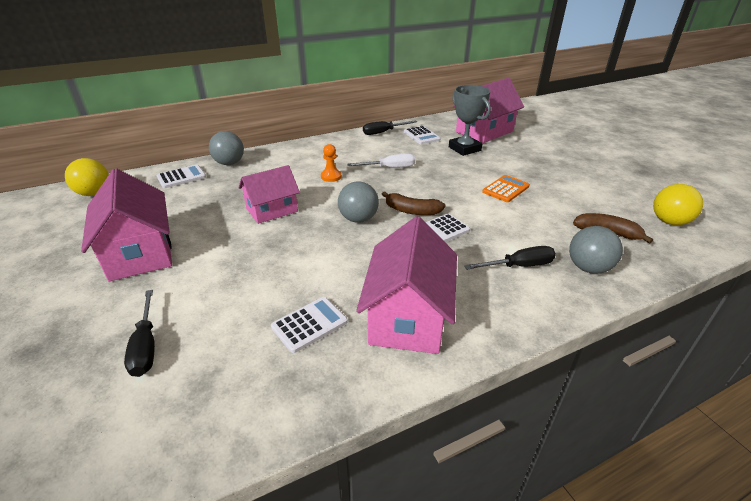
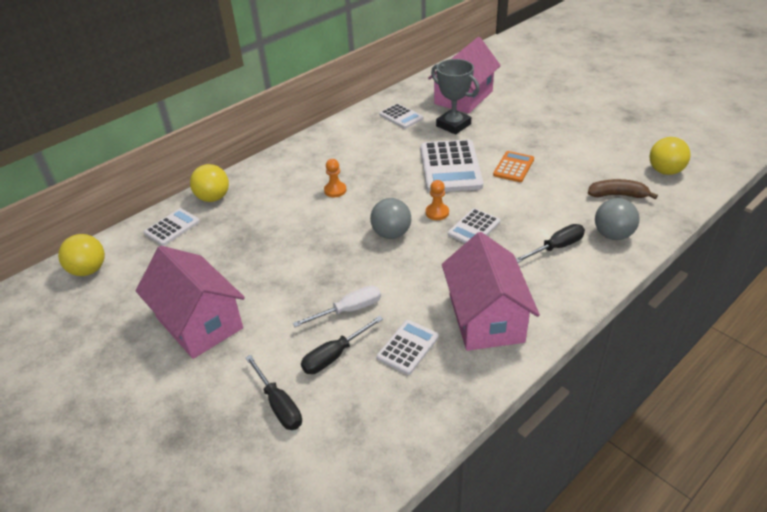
camera: 15 degrees left, 5 degrees up
(229, 163) = (213, 198): grey ball -> yellow ball
(272, 210) = (299, 244): pink house -> none
(383, 132) = (358, 120): black screwdriver -> black screwdriver (334, 355)
(389, 168) = (389, 166): white screwdriver -> white screwdriver (349, 310)
(411, 211) = (437, 212): brown banana -> orange pawn
(444, 178) = (450, 167): none -> white calculator

